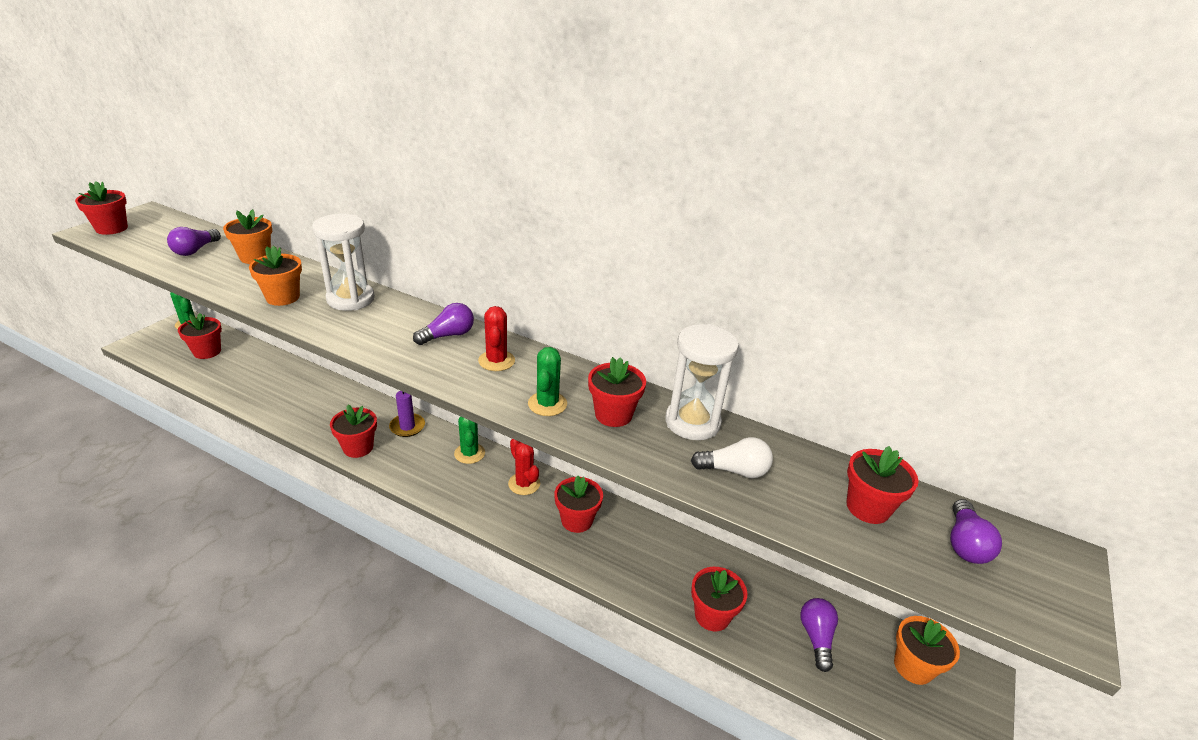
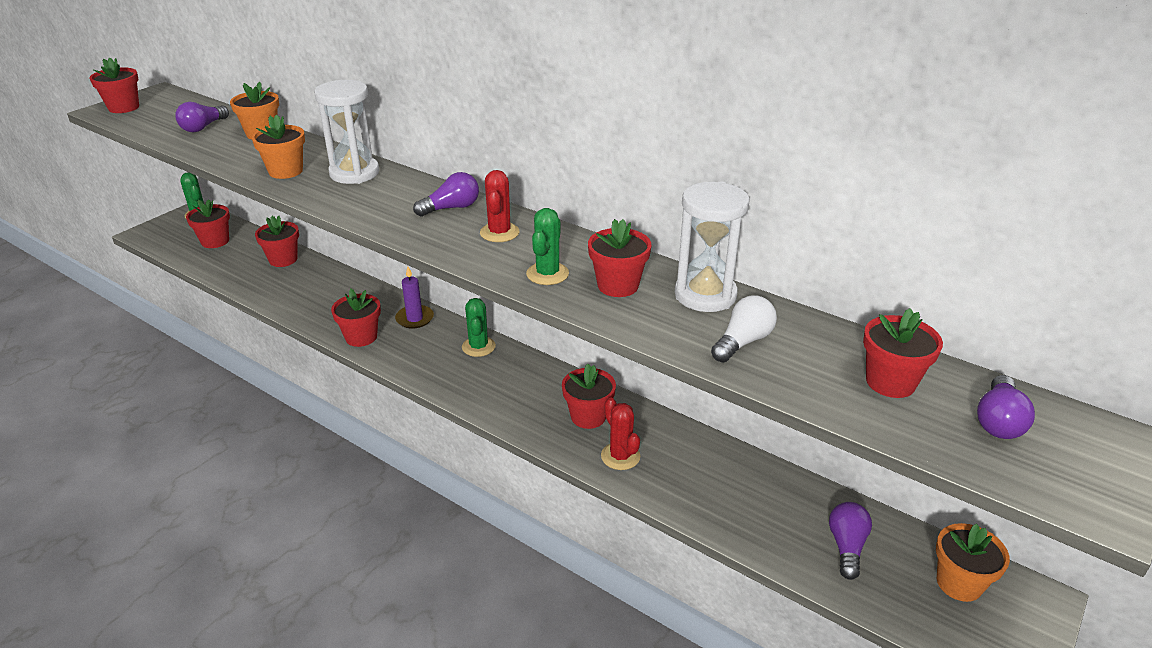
camera: 10 degrees right, 0 degrees up
(524, 484) = (534, 378): red cactus -> red cactus (620, 456)
(712, 615) = (728, 517): red flower pot -> red flower pot (283, 259)
(734, 471) = (743, 342): white light bulb -> white light bulb turned 60 degrees counterclockwise

